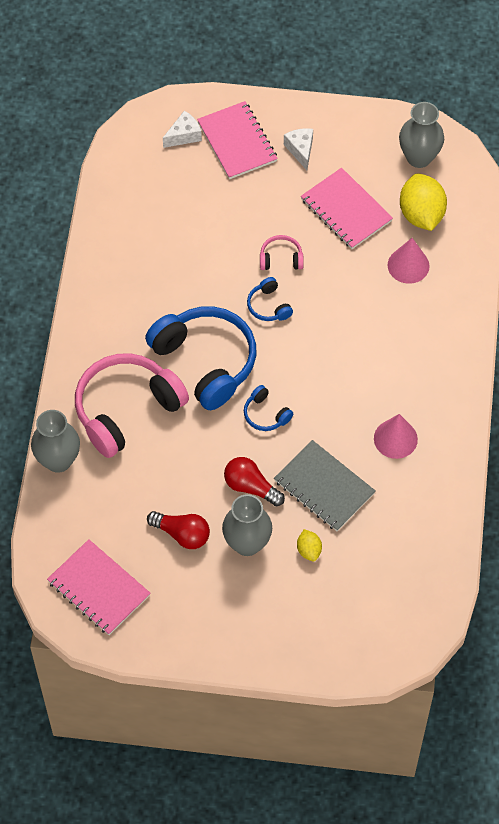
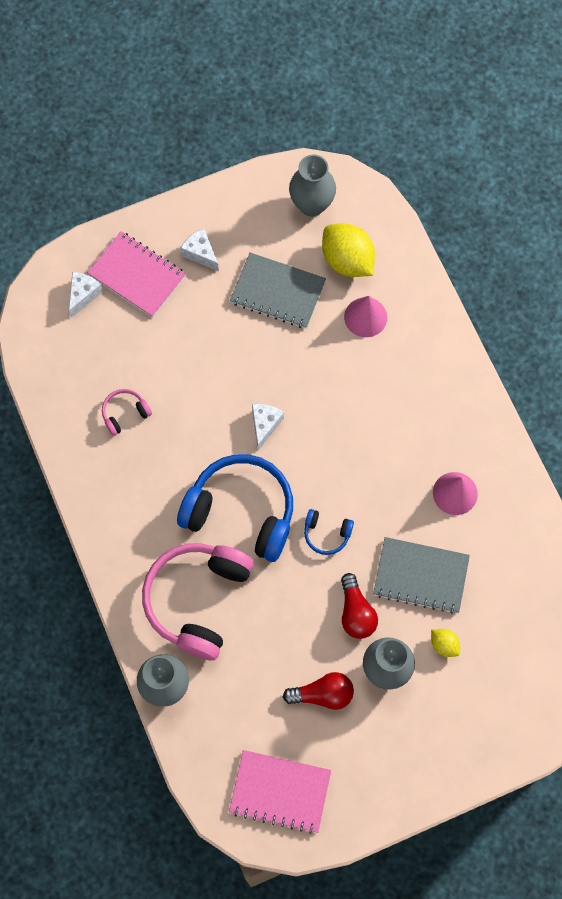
camera: 30 degrees left, 10 degrees up
(250, 487) = (356, 612): red light bulb -> red light bulb turned 105 degrees counterclockwise
(269, 306) = (265, 425): blue headphones -> white cheese
(281, 259) = (248, 372): pink headphones -> pink headphones (125, 413)
(346, 210) = (277, 292): pink notebook -> grey notebook

